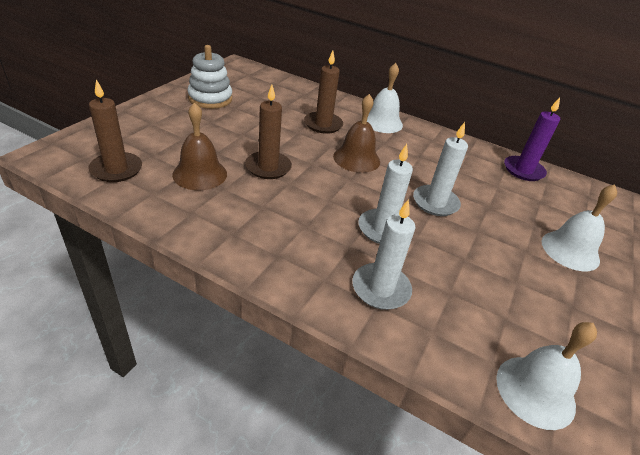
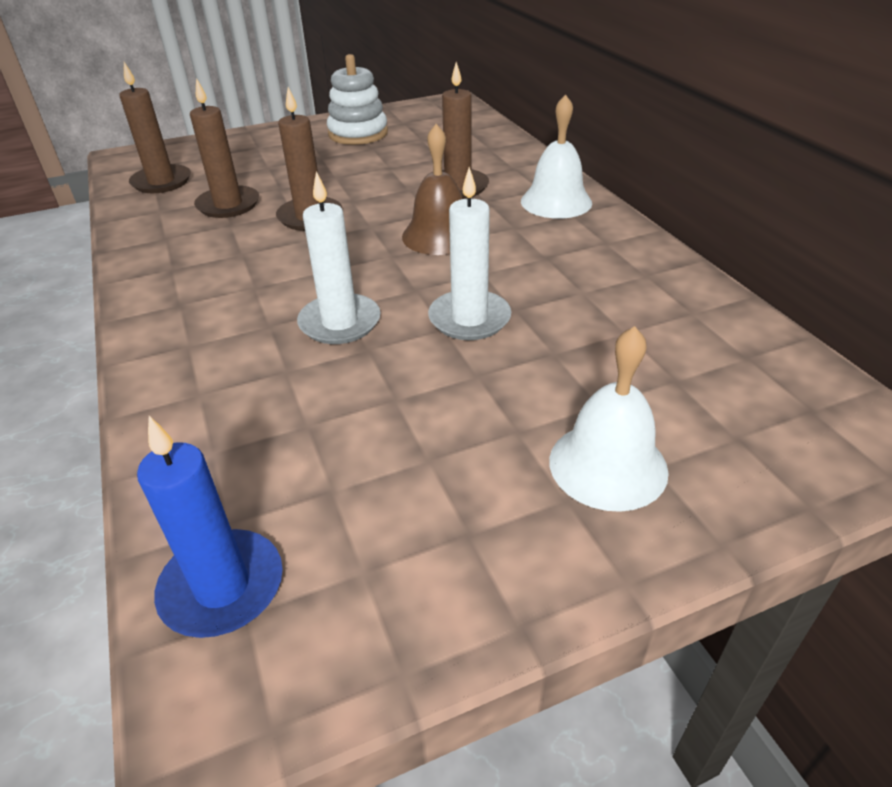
camera: 45 degrees right, 0 degrees up
(200, 174) = (228, 205): brown bell -> brown candle
(381, 289) = (229, 381): white candle -> none
(523, 170) = (721, 327): purple candle -> none
(535, 391) = (222, 587): white bell -> blue candle

